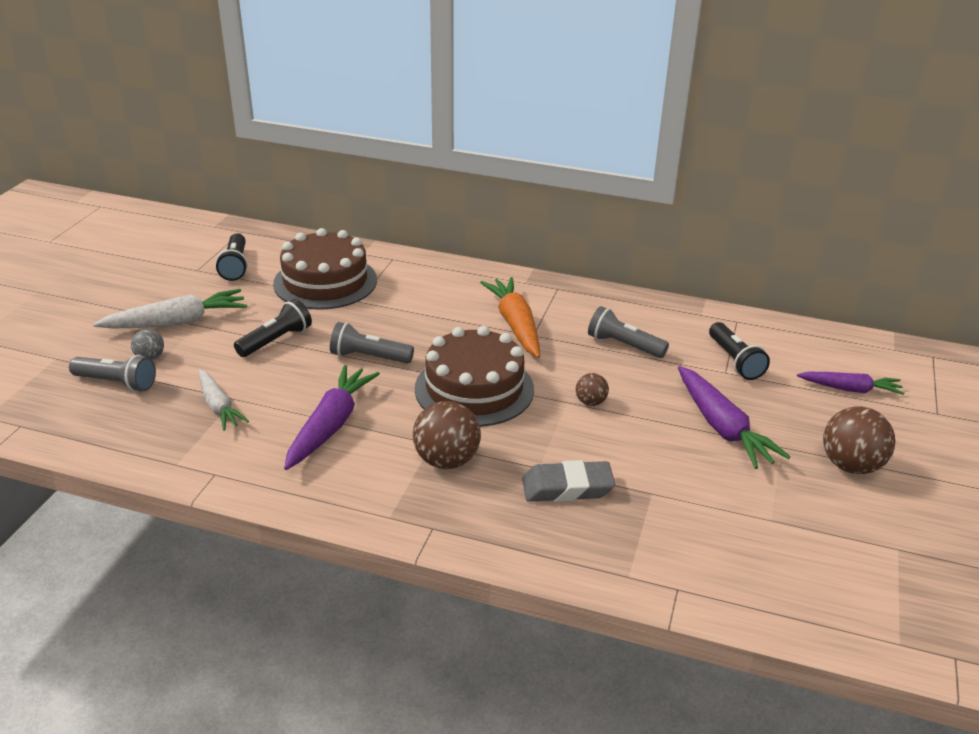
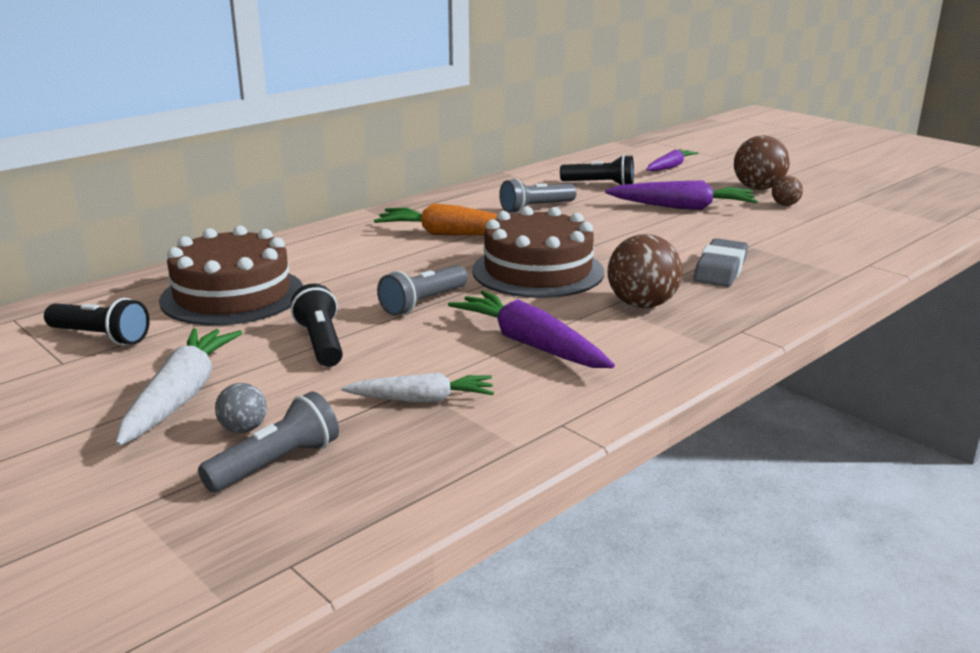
camera: 60 degrees left, 10 degrees down
(590, 402) = (607, 236): brown ball -> brown ball (785, 205)

